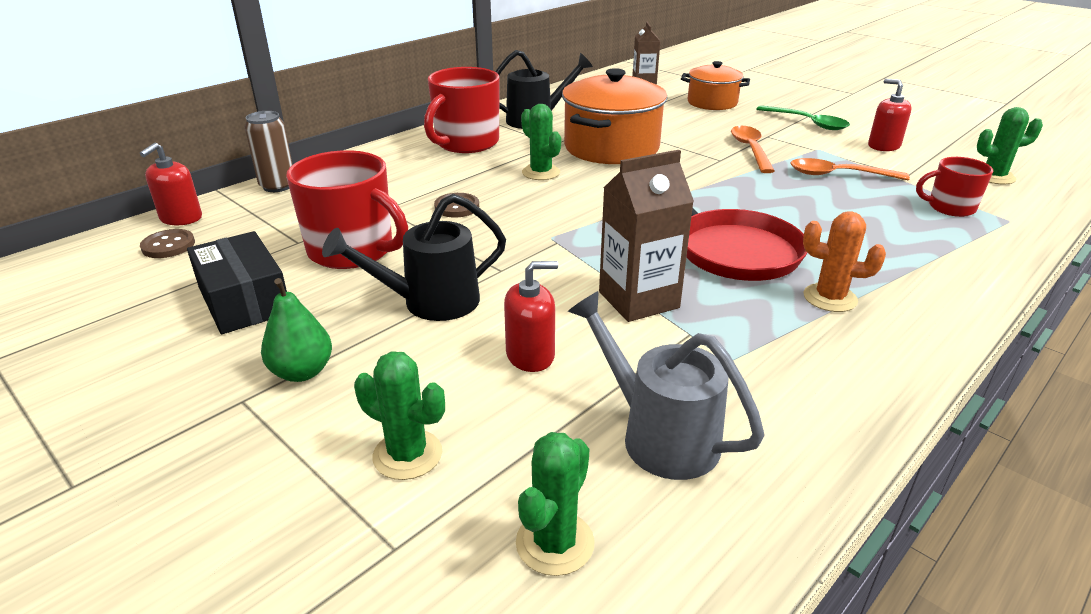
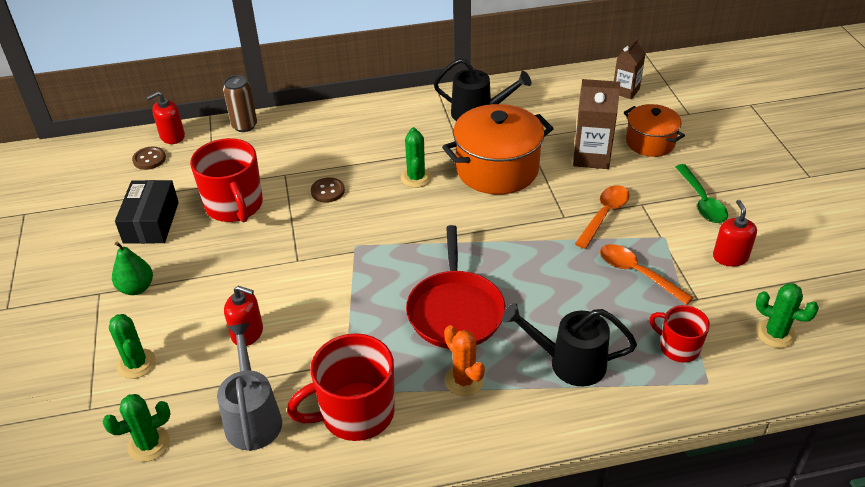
camera: 35 degrees right, 10 degrees up
(429, 303) = (235, 268): black watering can -> black watering can (568, 363)
(466, 143) = (399, 124): red mug -> red mug (355, 413)
(638, 300) = (347, 323): brown carton -> brown carton (591, 157)

